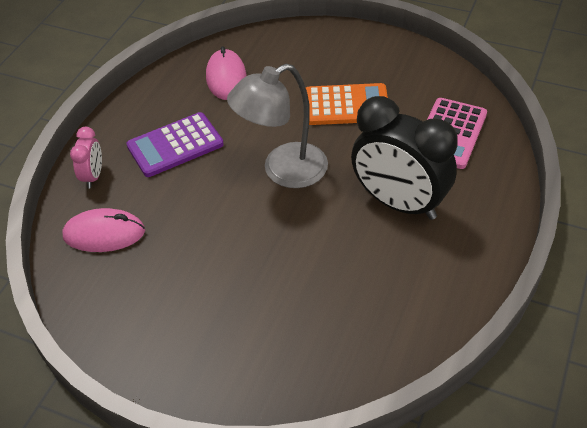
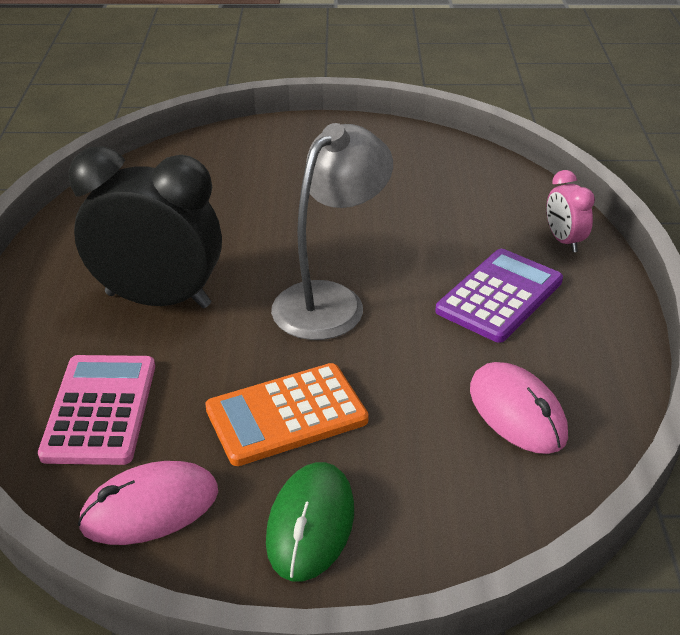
camera: 155 degrees right, 10 degrees down
(104, 234) = (489, 197): pink mouse -> pink mouse (150, 508)
(357, 55) = (310, 524): none -> green mouse

